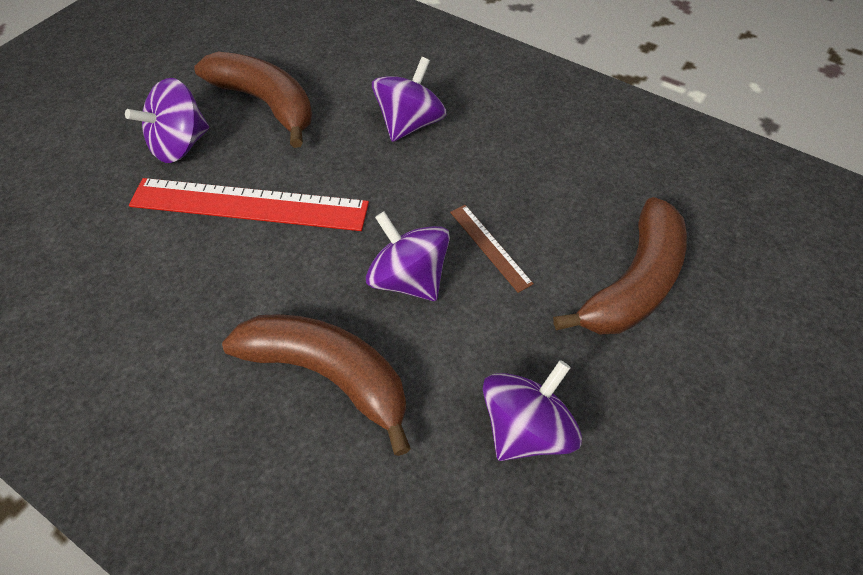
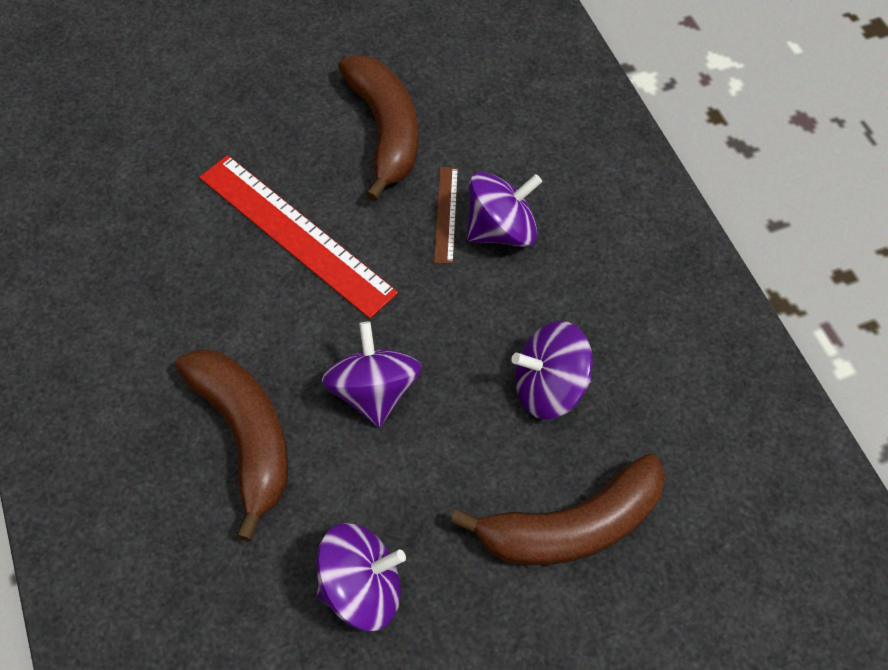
camera: 35 degrees right, 5 degrees up
(180, 145) = (280, 136): purple spinning top -> purple spinning top (549, 387)
(490, 247) = (470, 405): brown ruler -> brown ruler (446, 214)

